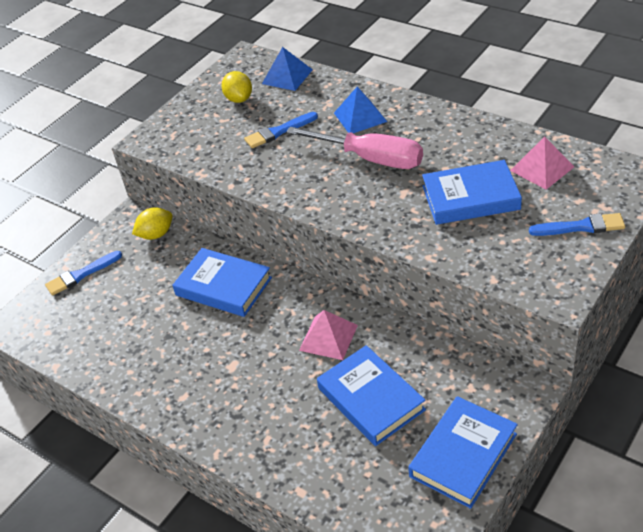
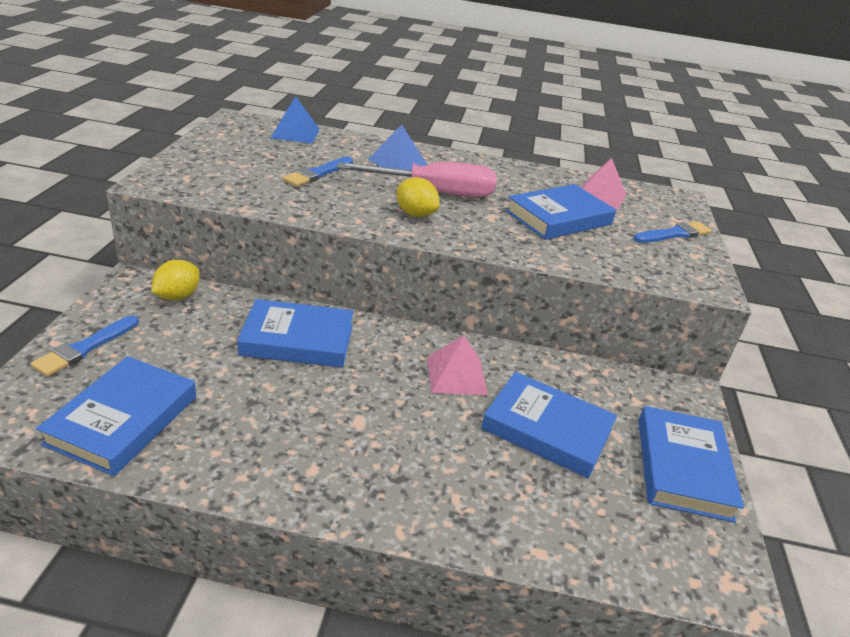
camera: 35 degrees left, 10 degrees down
(85, 337) = (123, 420): none -> blue book
(239, 99) = (251, 149): yellow lemon -> yellow lemon (415, 214)

